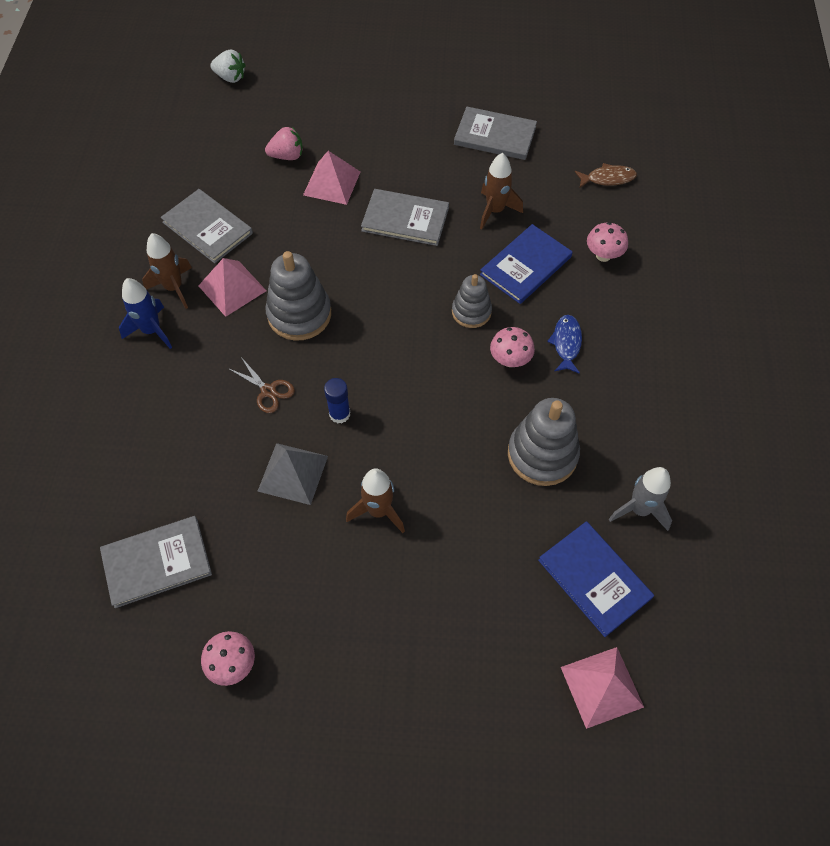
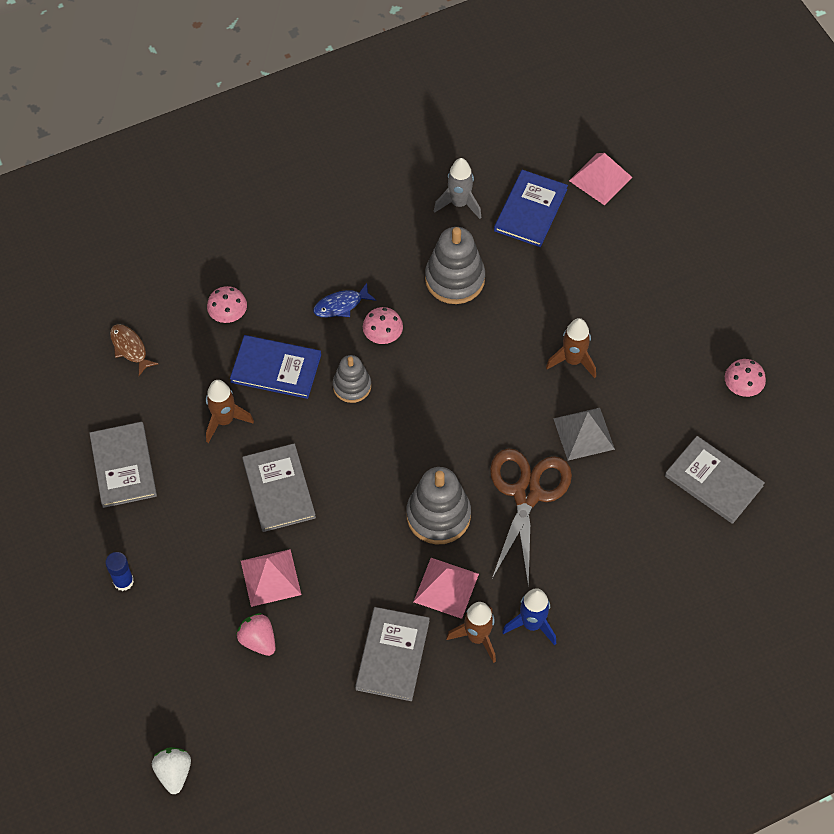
camera: 120 degrees left, 0 degrees up
(268, 391) = (527, 494): brown scissors -> brown scissors, size x2.11
(339, 414) = (512, 430): blue glue stick -> blue glue stick (123, 581)

